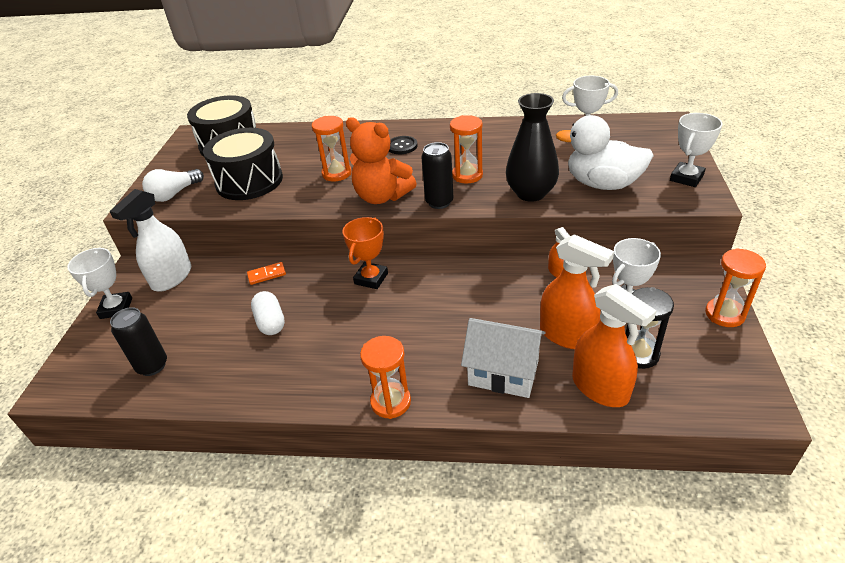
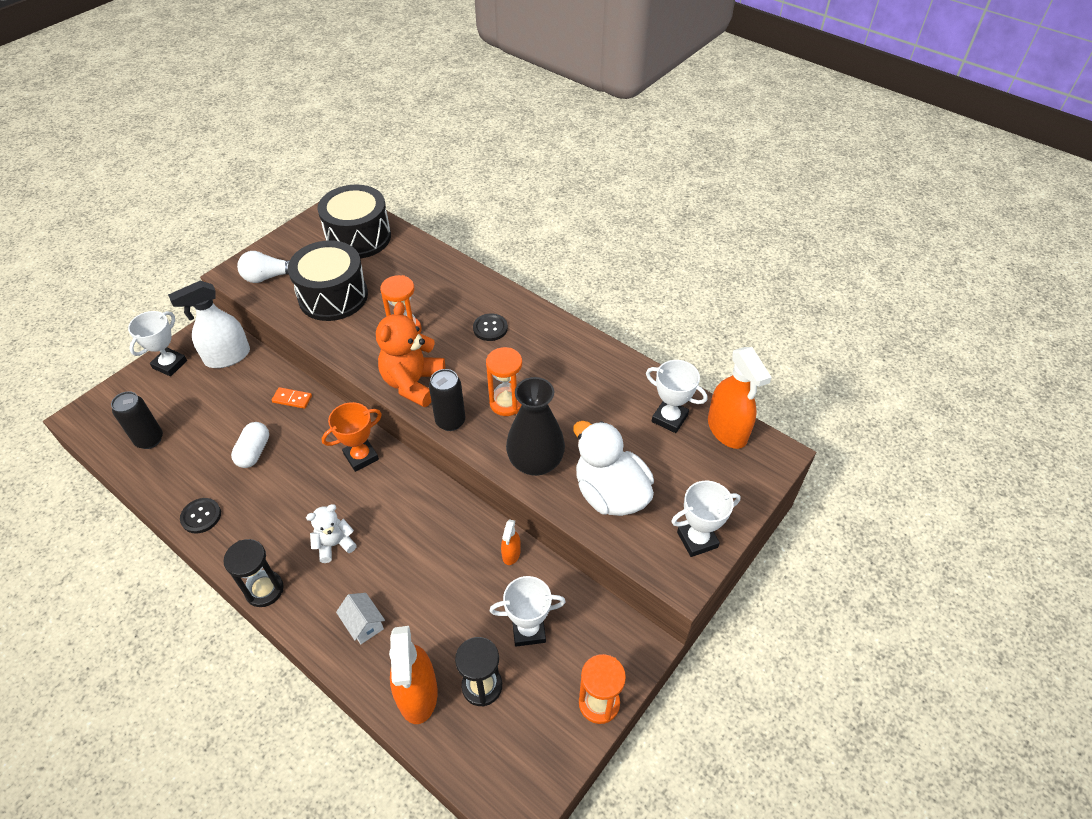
camera: 30 degrees right, 10 degrees up
(269, 388) = (201, 516): none -> black button
(382, 196) = (413, 383): orange teddy bear -> orange teddy bear turned 45 degrees clockwise
(390, 402) = (264, 590): orange hourglass -> black hourglass
(416, 340) = (334, 544): none -> white teddy bear
(503, 373) = (364, 624): white house -> white house, size x0.55
(567, 335) = (447, 625): orange spray bottle -> orange spray bottle (727, 430)

